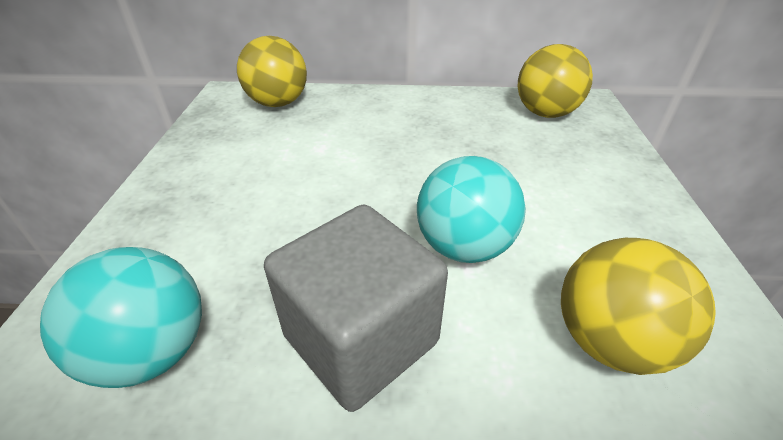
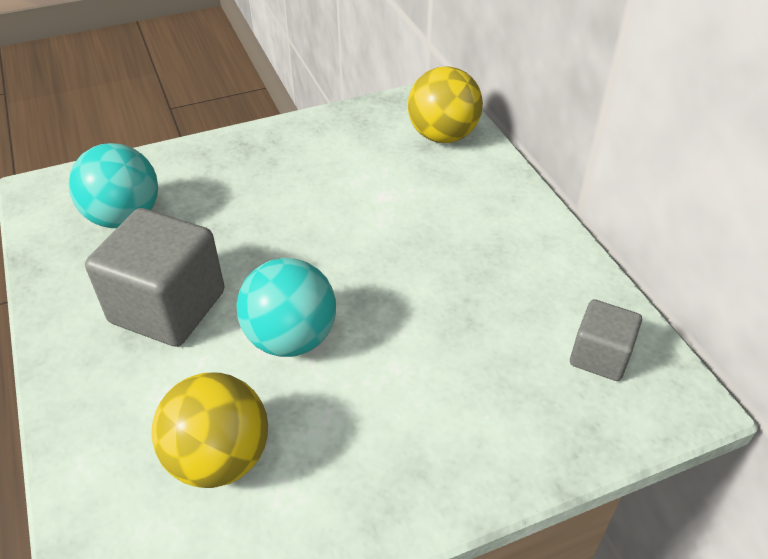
camera: 65 degrees right, 5 degrees up
(545, 113) = (599, 356): yellow ball -> grey cube

